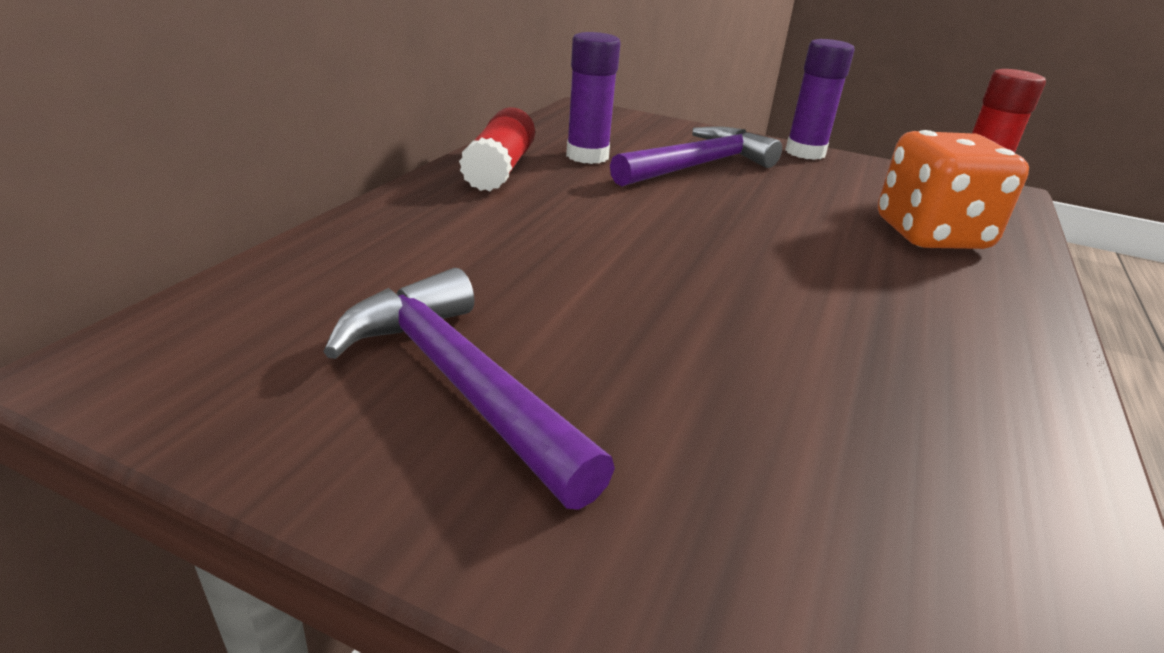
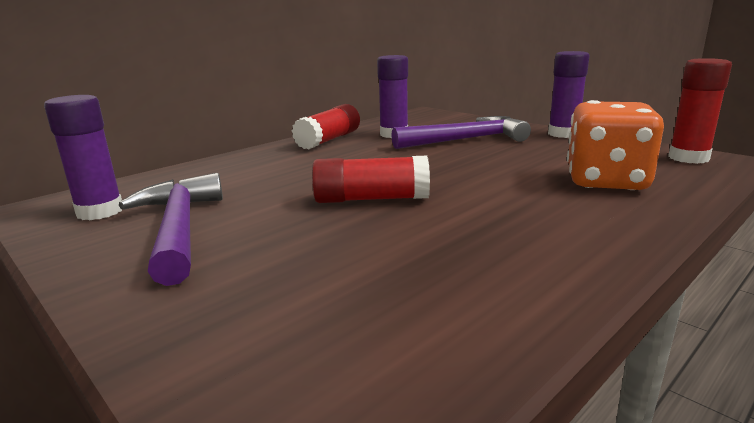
camera: 25 degrees right, 10 degrees down
(261, 361) = (100, 211): none -> purple glue stick
(690, 289) = (371, 199): none -> red glue stick

